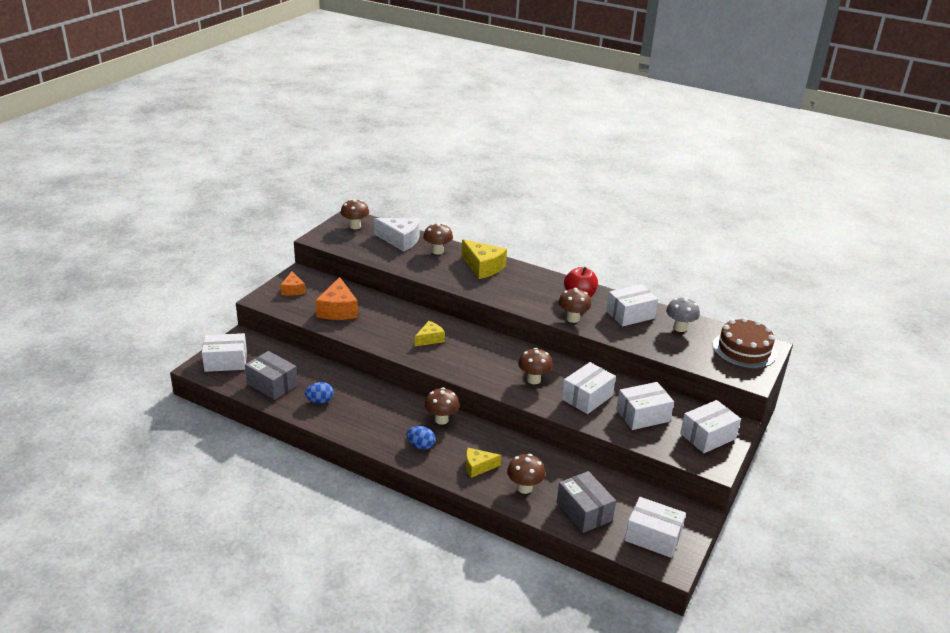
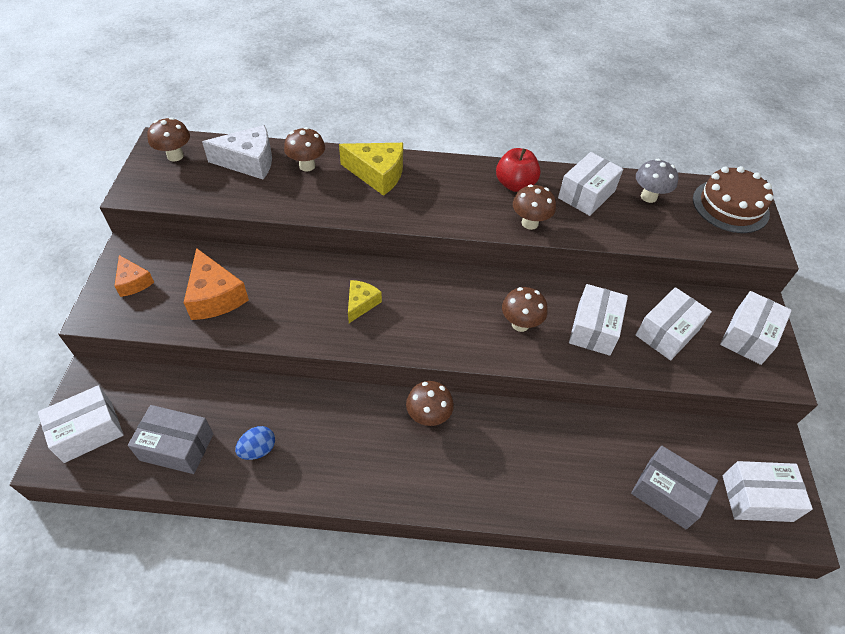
camera: 25 degrees left, 20 degrees up
(420, 446) = (427, 472): blue egg -> none
(478, 467) = (513, 476): yellow cheese -> none
(524, 488) = (584, 487): brown mushroom -> none

